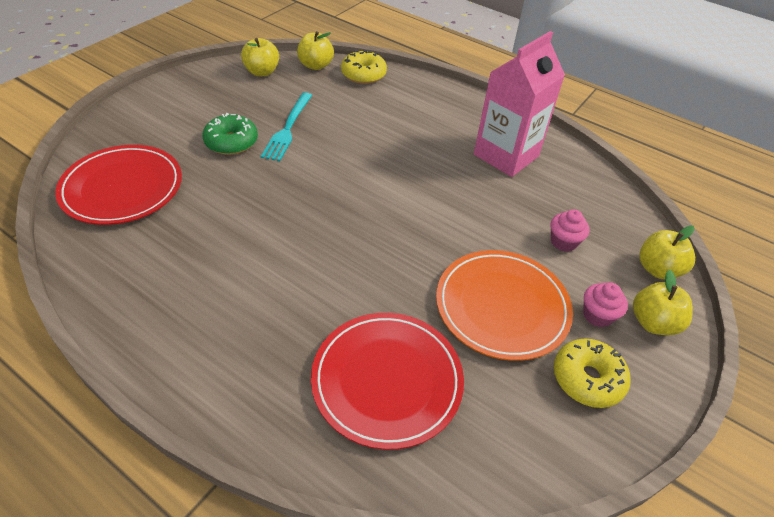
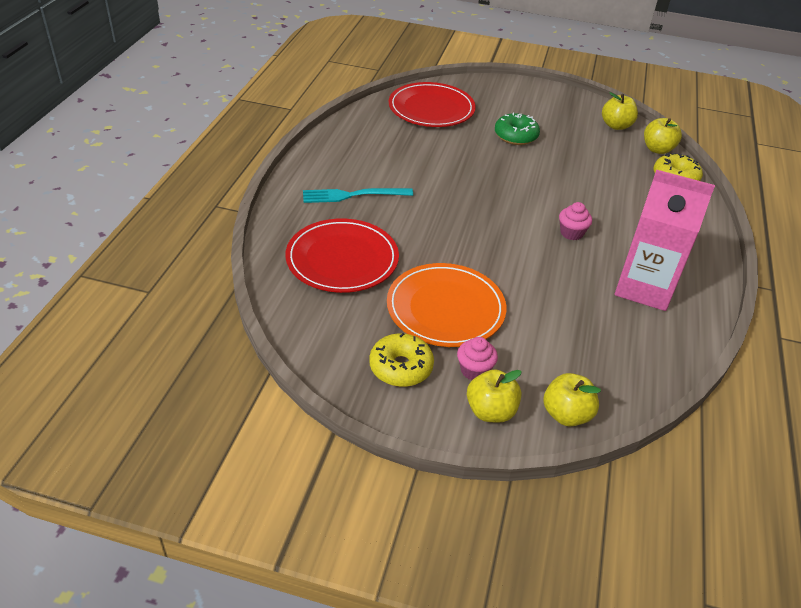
camera: 70 degrees right, 5 degrees down
(288, 128) = (557, 157): turquoise fork -> turquoise fork (353, 195)
(563, 242) = (551, 340): pink cupcake -> pink cupcake (571, 233)

